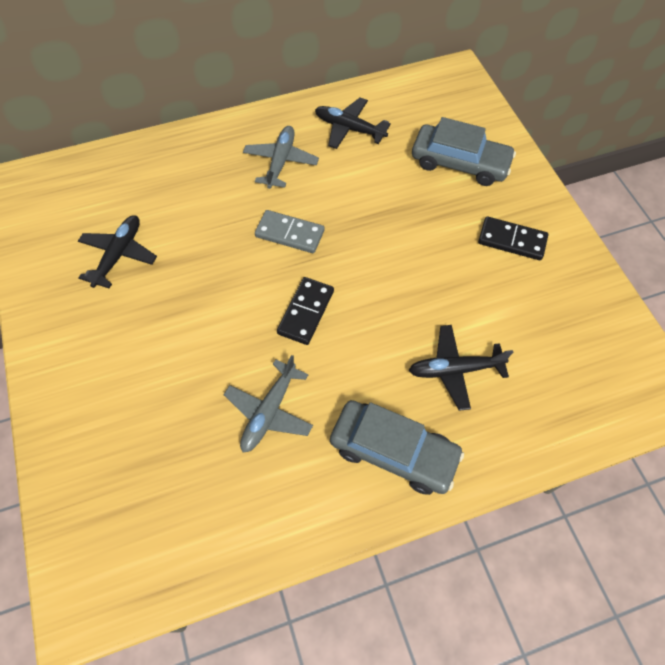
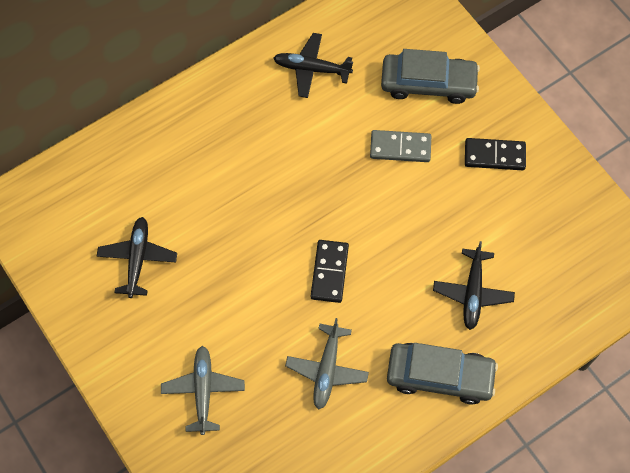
camera: 15 degrees left, 5 degrees up
(281, 162) = (256, 122): grey plane -> grey plane (203, 390)
(290, 233) = (290, 198): grey domino -> grey domino (400, 147)
(454, 369) = (472, 292): black plane -> black plane turned 60 degrees counterclockwise

